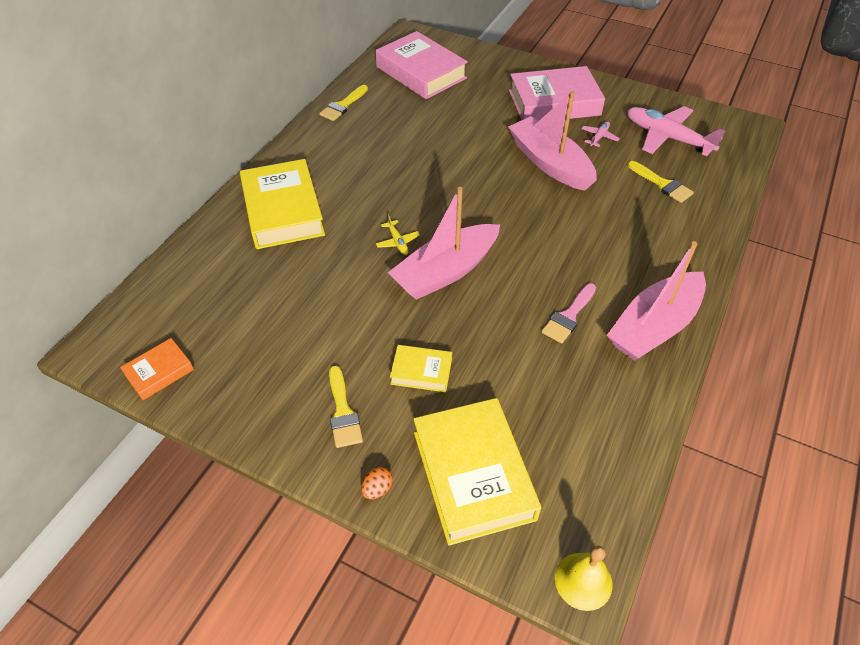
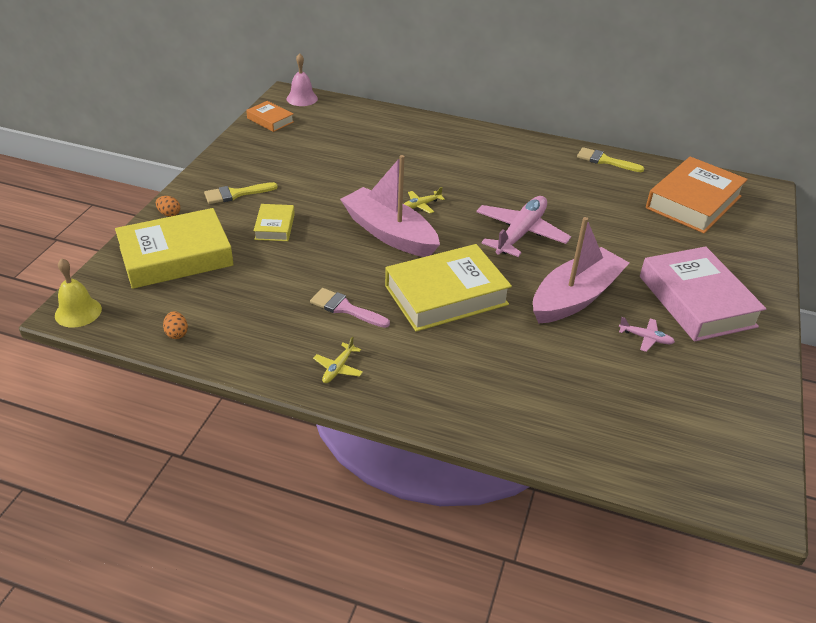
camera: 80 degrees right, 10 degrees down
(110, 334) = (302, 98): none -> pink bell
(283, 211) = (443, 146): yellow book -> yellow book (446, 295)
(421, 72) = (693, 202): pink book -> orange book
(616, 465) = (177, 333): none -> orange egg
(654, 327) = (338, 368): pink boat -> yellow plane
(662, 184) = (576, 391): yellow brush -> none
(667, 138) = (678, 403): pink plane -> pink plane (520, 233)

